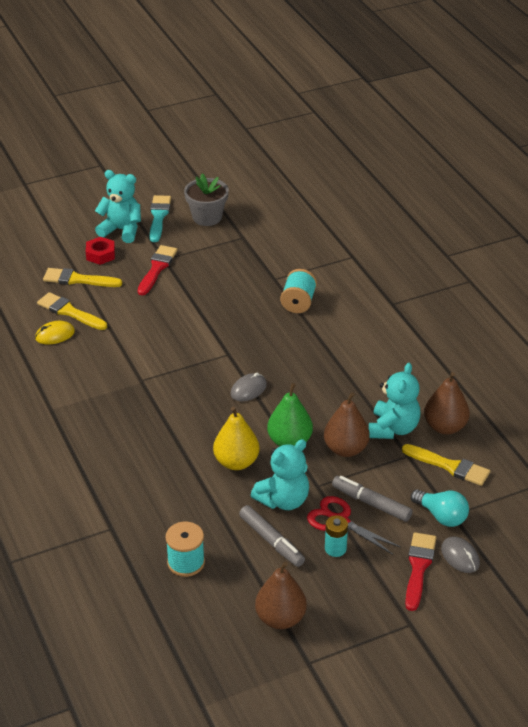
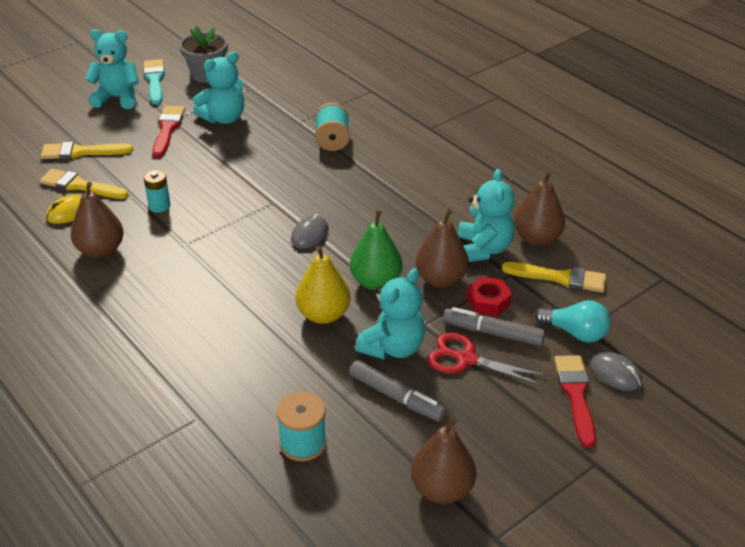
camera: 15 degrees left, 0 degrees up
(72, 374) = (100, 250): none -> brown pear
(100, 254) = (100, 124): red nut -> red nut (488, 301)
(209, 265) = (223, 118): none -> turquoise teddy bear
(335, 549) = (473, 392): turquoise battery -> turquoise battery (159, 206)

